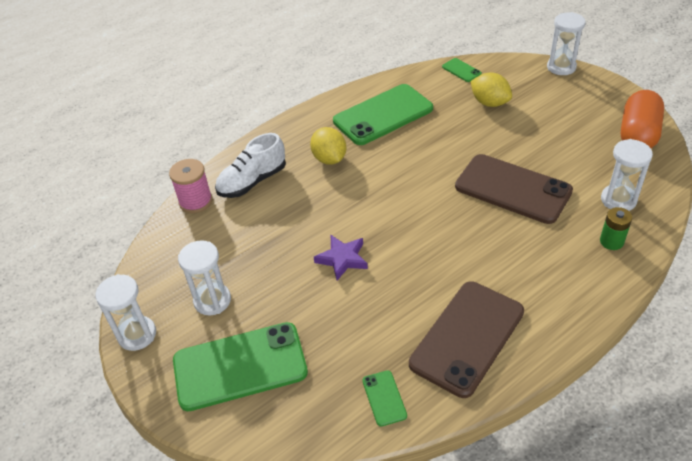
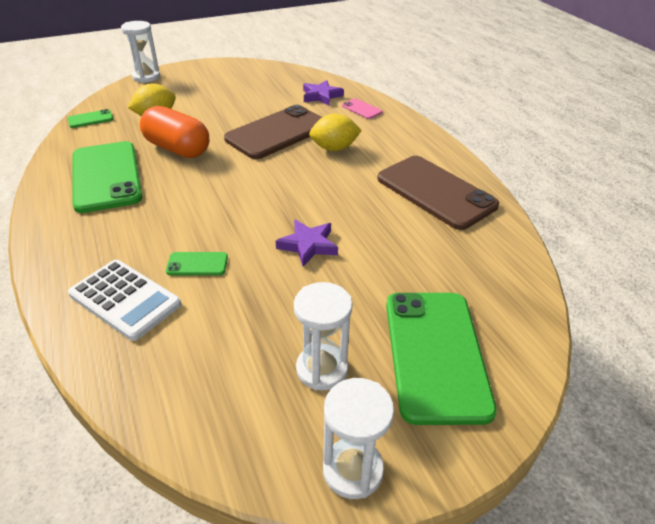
camera: 80 degrees left, 5 degrees down
(195, 201) = (116, 367): pink spool -> none
(252, 181) = (125, 299): white shoe -> white calculator
(329, 159) = (143, 227): yellow lemon -> yellow lemon (334, 148)
(384, 398) = (493, 251): green phone -> green phone (197, 264)
(611, 241) = (361, 109): green battery -> pink phone
(618, 200) = (321, 96): white hourglass -> purple star
(638, 134) = (258, 72): orange capsule -> orange capsule (177, 149)

